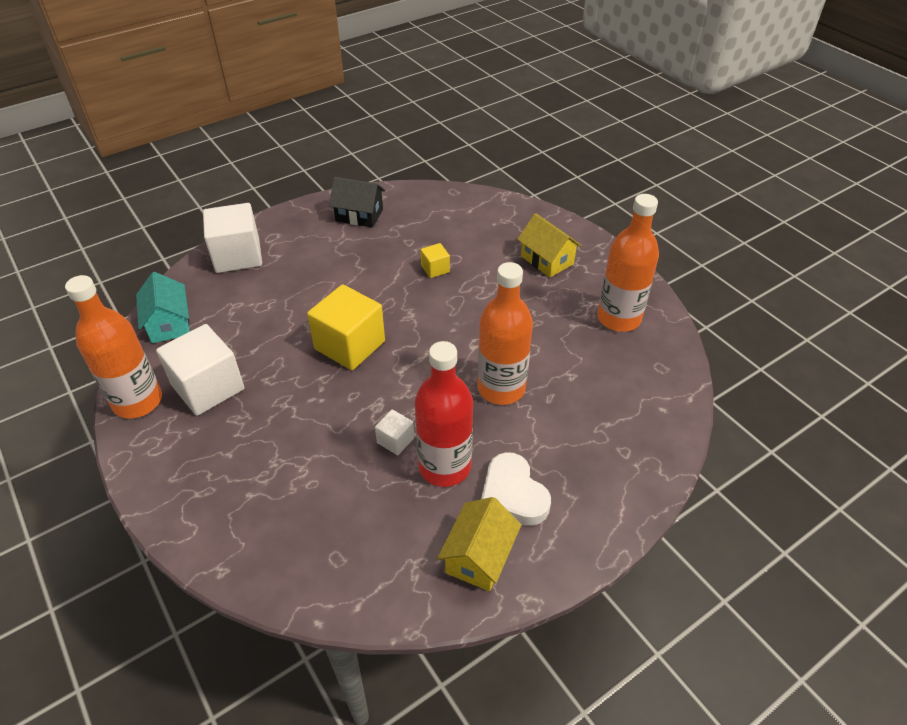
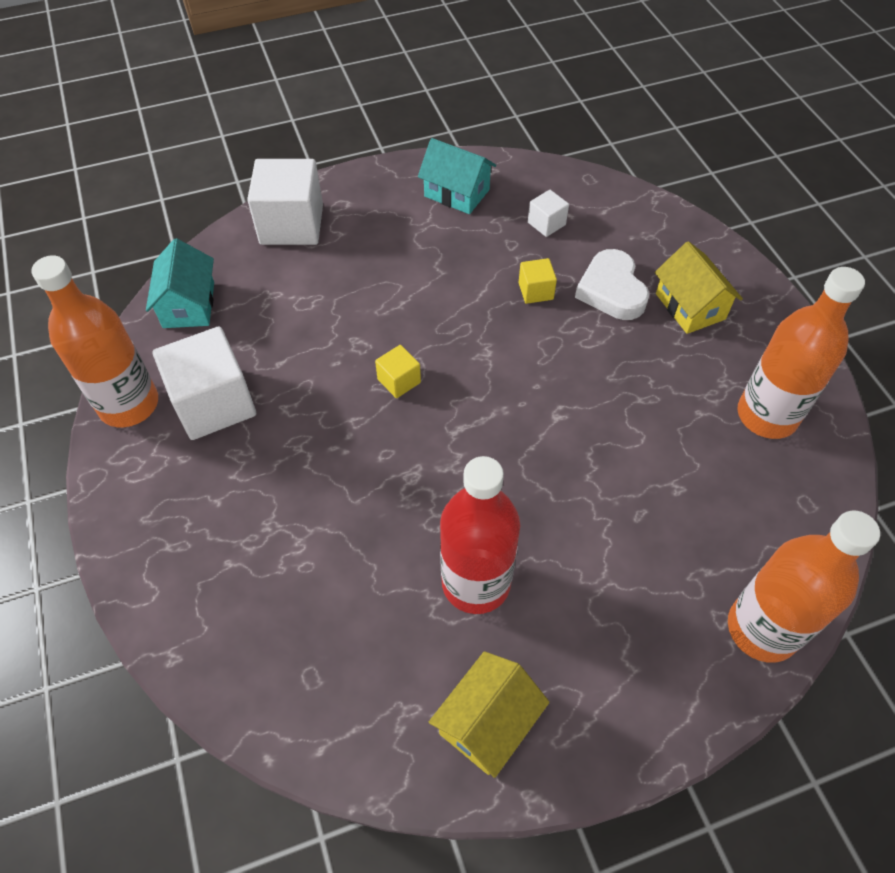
camera: 15 degrees right, 10 degrees up
(350, 345) = (399, 381): yellow cube -> yellow cube, size x0.48
(359, 215) = (457, 193): black house -> turquoise house
(395, 440) = (423, 530): white cube -> white cube (546, 223)
(501, 388) = (578, 486): orange bottle -> orange bottle (762, 629)
(513, 494) = (554, 645): white heart -> white heart (611, 290)

